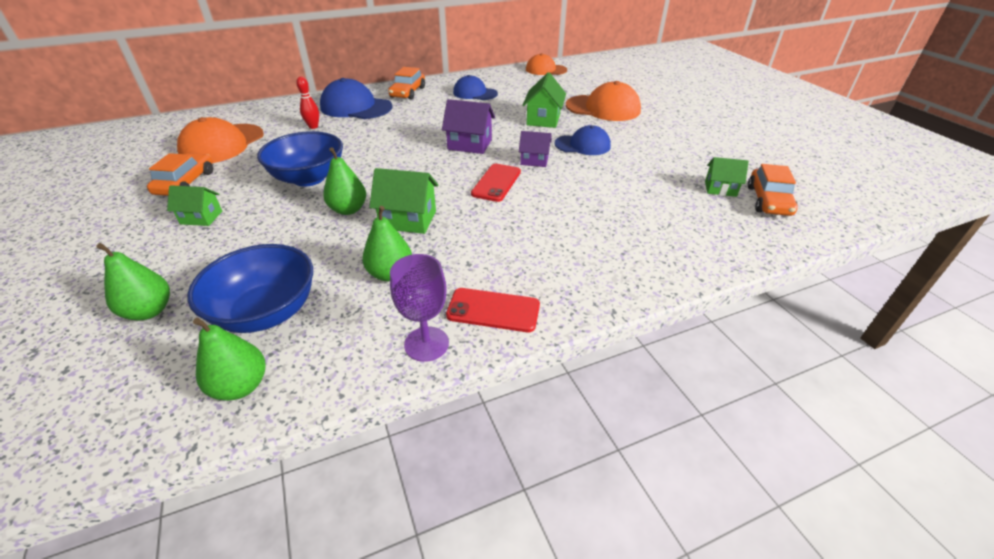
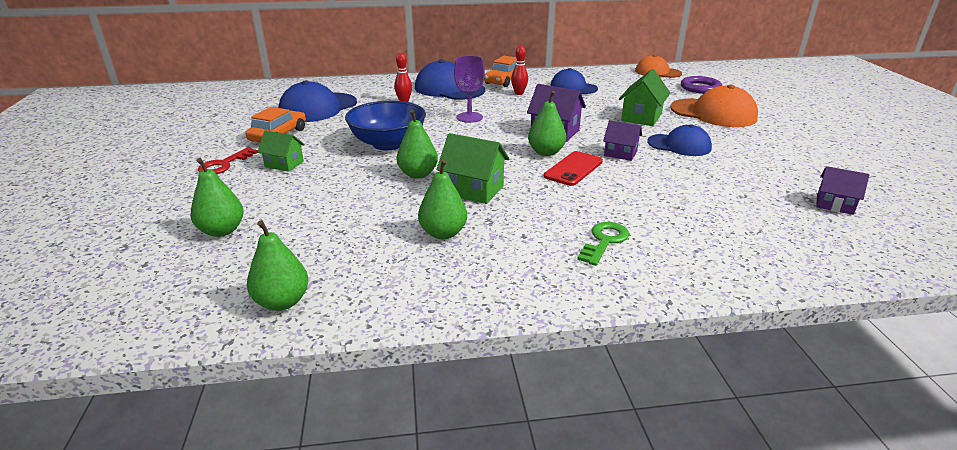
camera: 15 degrees right, 10 degrees down
(132, 227) = (224, 164): none -> red key
(222, 144) = (318, 108): orange cap -> blue cap
(266, 312) = (320, 247): blue bowl -> none
(425, 105) = (519, 93): none -> red bowling pin
(426, 344) = (461, 298): purple goblet -> purple goblet (469, 117)
(467, 168) = (546, 152): none -> green pear
(493, 310) = (537, 280): red phone -> none
(543, 257) = (604, 241): none -> green key
(586, 83) = (700, 88): none -> purple ring
(720, 189) = (834, 205): green house -> purple house
(768, 201) = (894, 224): orange car -> none

